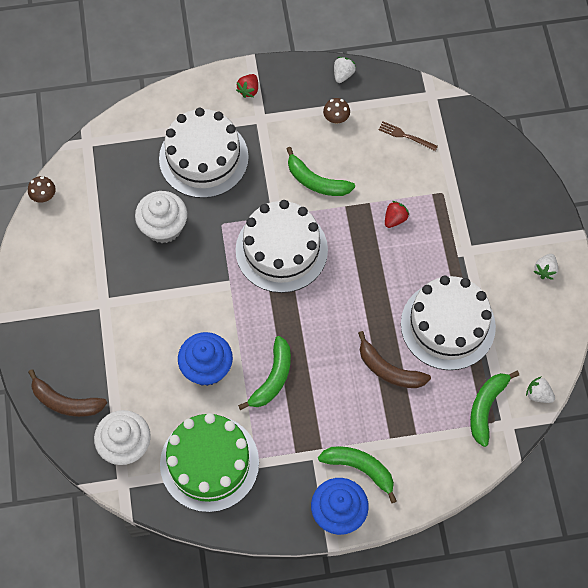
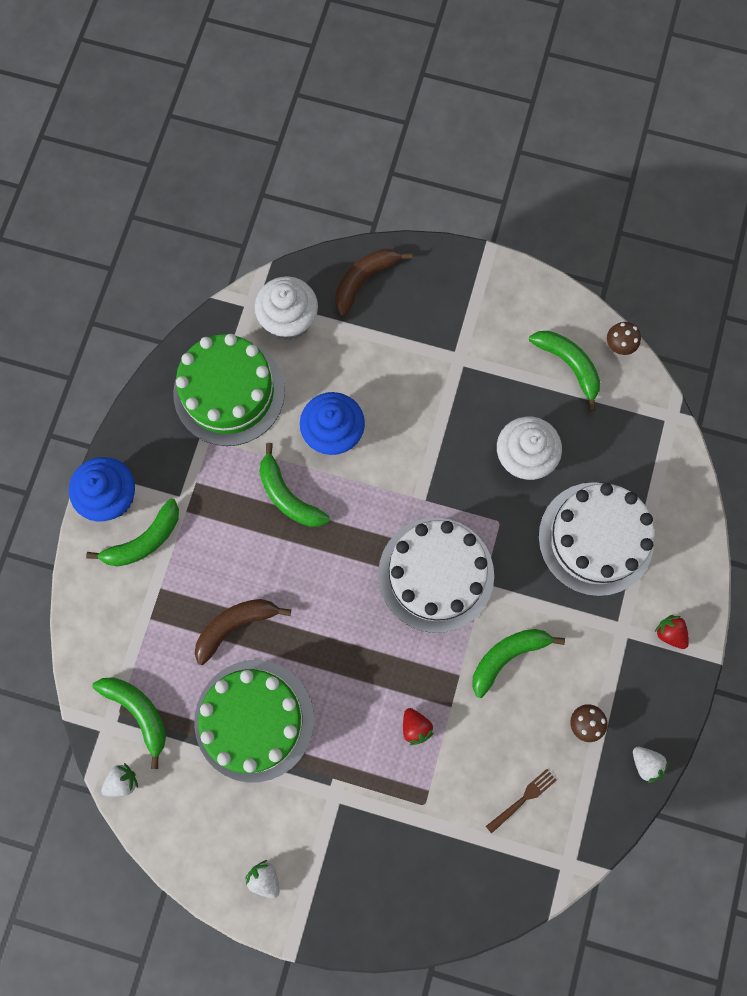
camera: 115 degrees right, 10 degrees up
(76, 224) = (568, 365): none -> green banana
(448, 325) = (254, 720): white cake -> green cake

